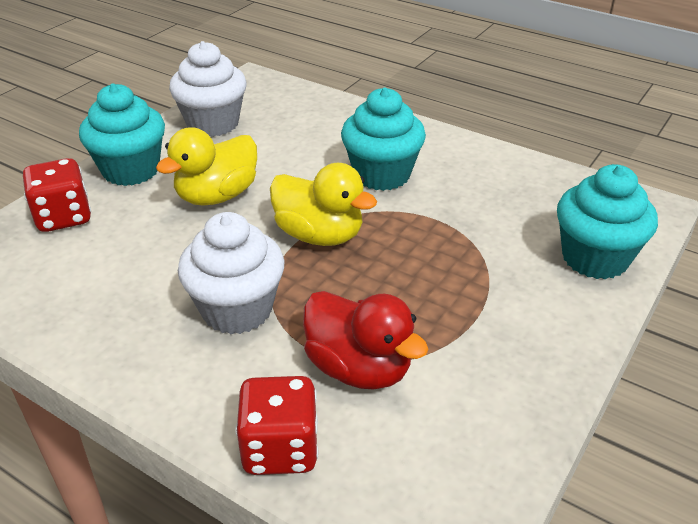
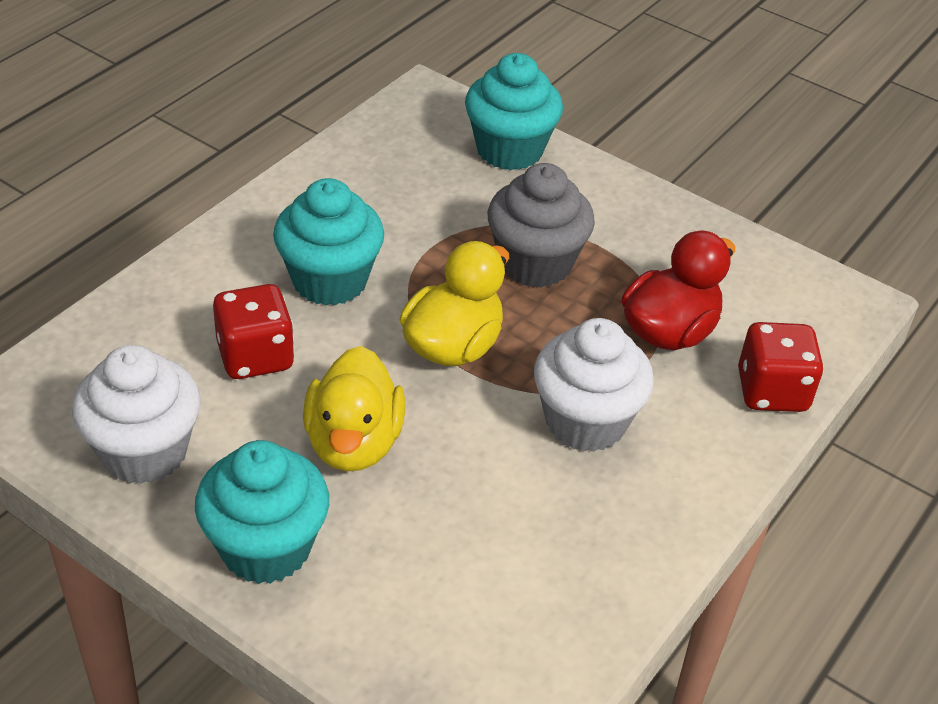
camera: 90 degrees left, 5 degrees up
(63, 217) = (383, 618): red dice -> red dice (255, 356)
(217, 196) = (353, 443): yellow duck -> yellow duck turned 45 degrees clockwise
(433, 277) = (535, 263): none -> grey cupcake

